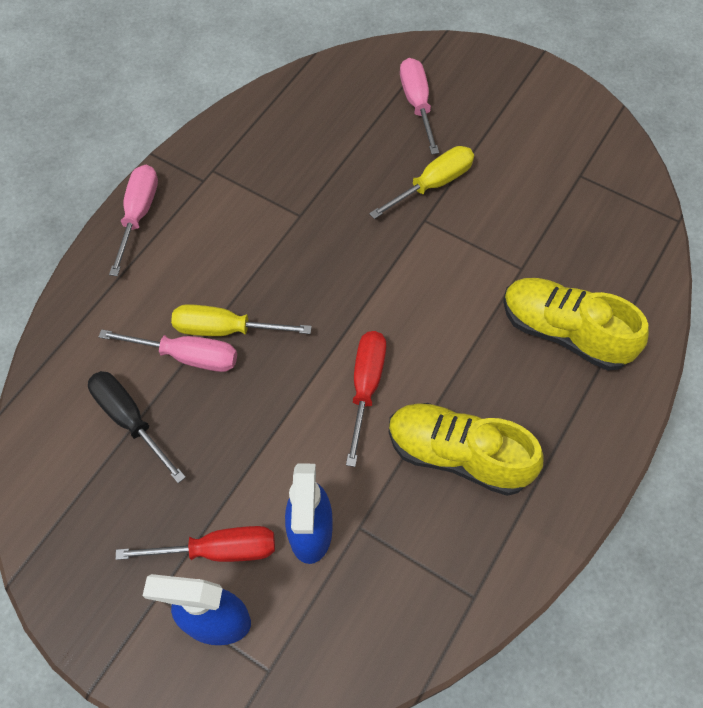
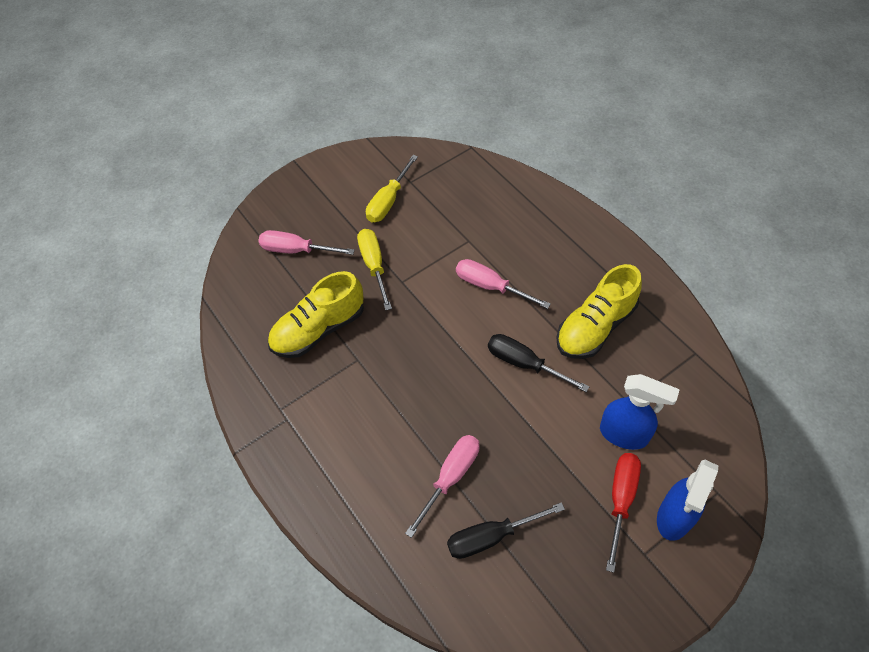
camera: 65 degrees left, 5 degrees down
(138, 215) = (296, 479): pink screwdriver -> pink screwdriver (490, 287)
(226, 329) = (438, 442): yellow screwdriver -> yellow screwdriver (388, 201)
(366, 387) = (524, 364): red screwdriver -> black screwdriver
(564, 332) = (527, 236): yellow shoe -> yellow shoe (319, 329)

